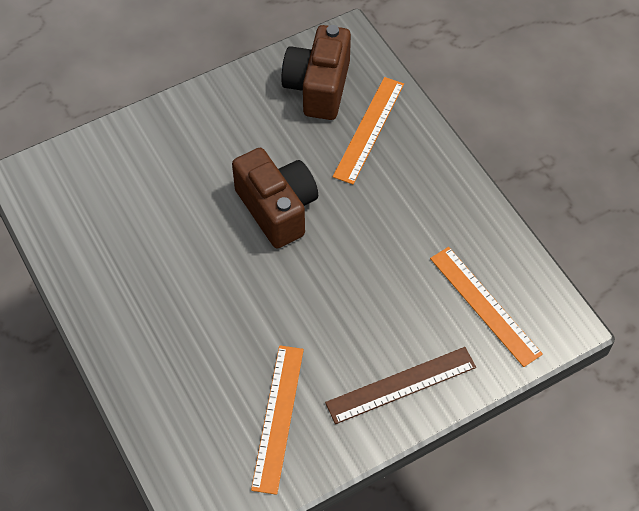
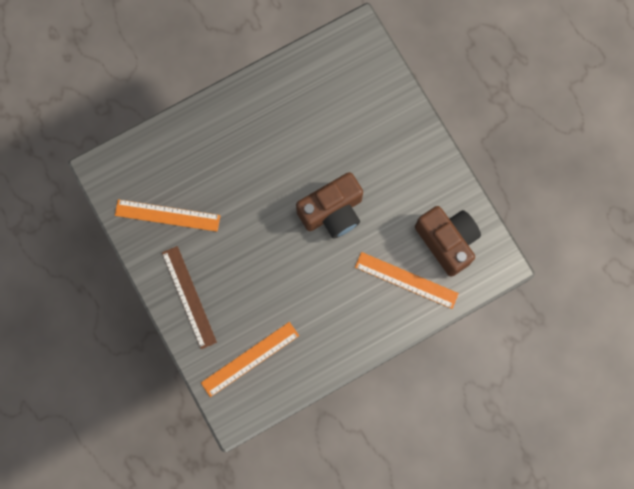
camera: 90 degrees right, 20 degrees up
(318, 87) = (447, 241): brown camera -> brown camera turned 45 degrees clockwise

